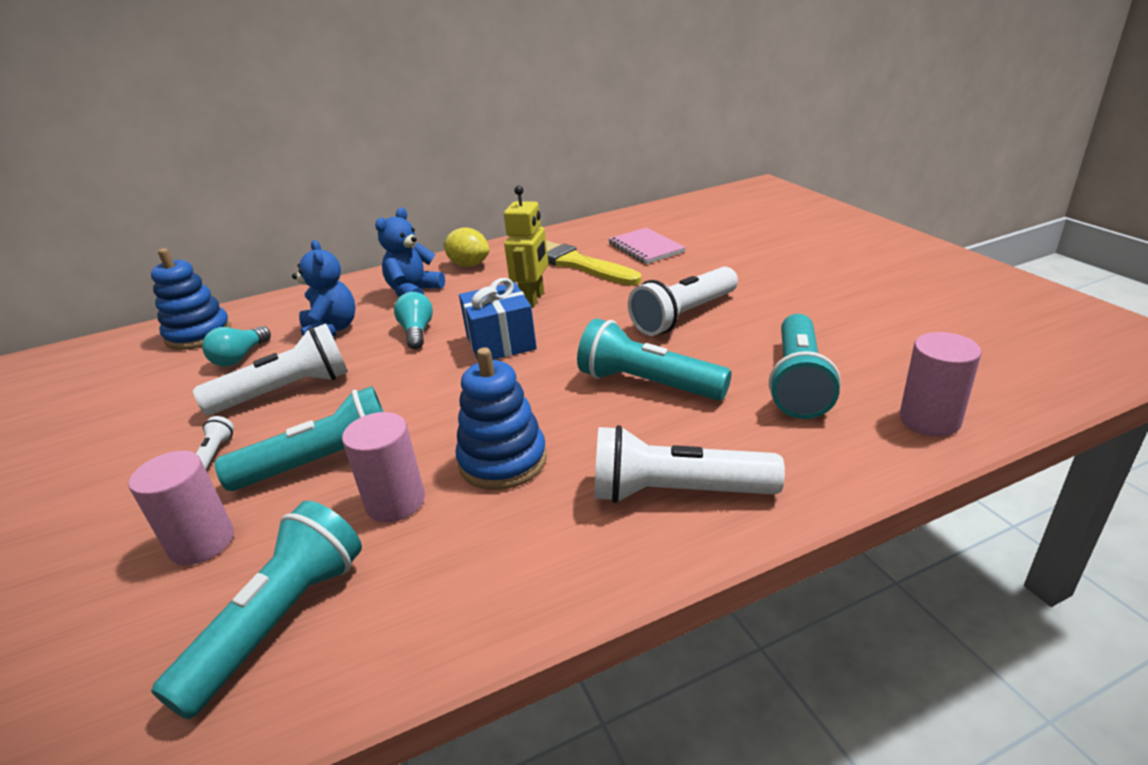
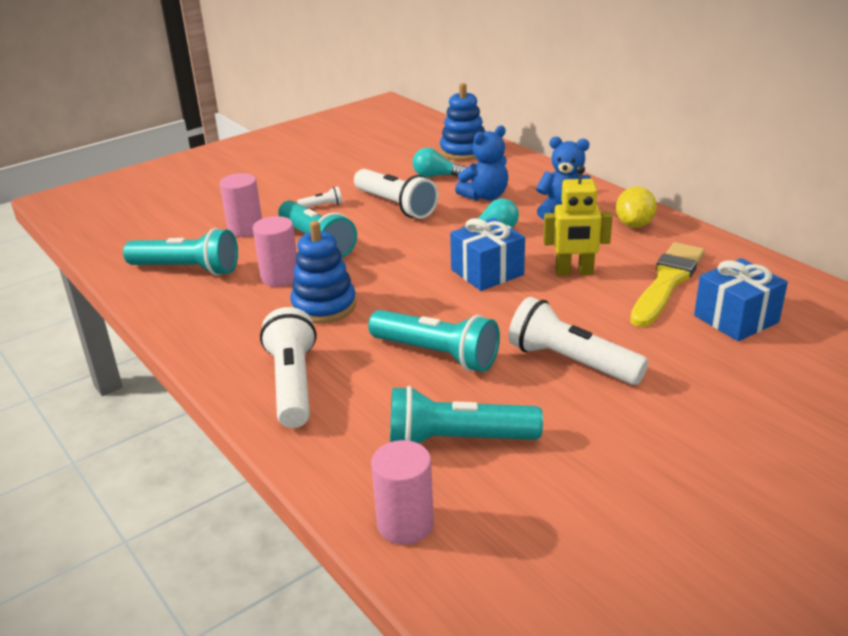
camera: 75 degrees right, 0 degrees up
(646, 248) = (736, 319): pink notebook -> blue gift
(648, 384) = (437, 355): turquoise flashlight -> turquoise flashlight turned 105 degrees clockwise

